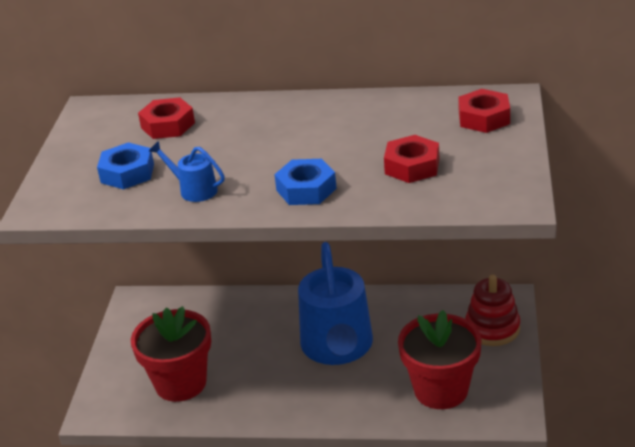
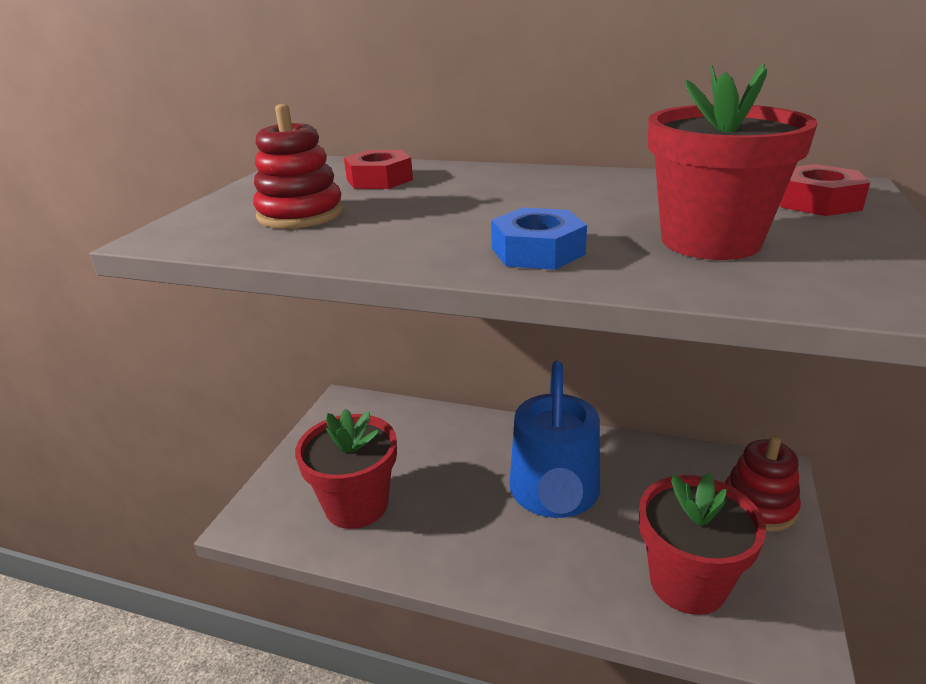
camera: 10 degrees right, 5 degrees down
(127, 173) = (300, 214): blue nut -> red stacking toy
(194, 190) = (374, 237): blue watering can -> none
(412, 166) = (710, 241): red nut -> red flower pot

